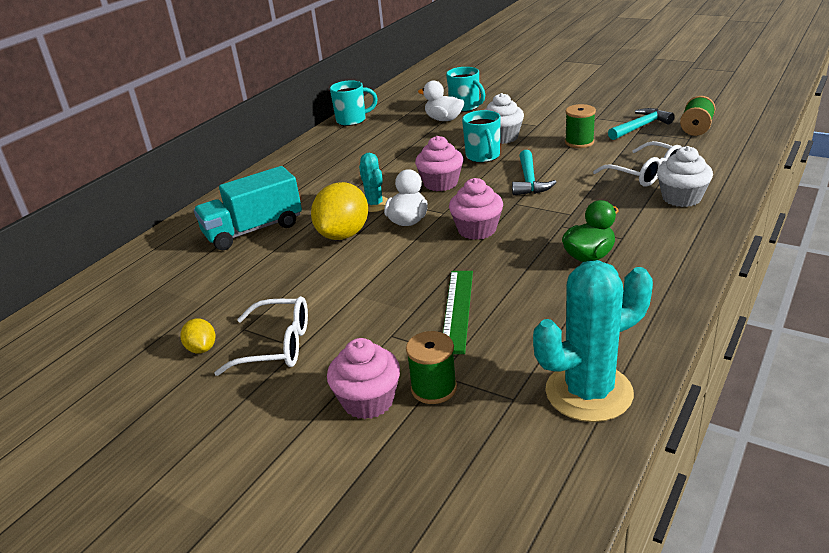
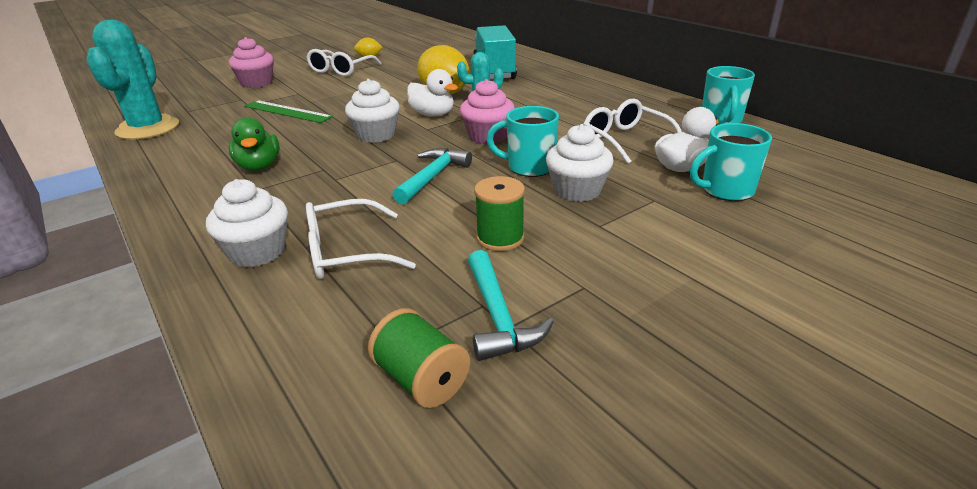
camera: 110 degrees right, 0 degrees up
(410, 139) = (625, 140): none -> white glasses
(434, 388) = (234, 96): green spool -> none
(477, 230) = (376, 135): pink cupcake -> white cupcake
(529, 181) = (433, 177): turquoise hammer -> turquoise hammer turned 90 degrees clockwise

